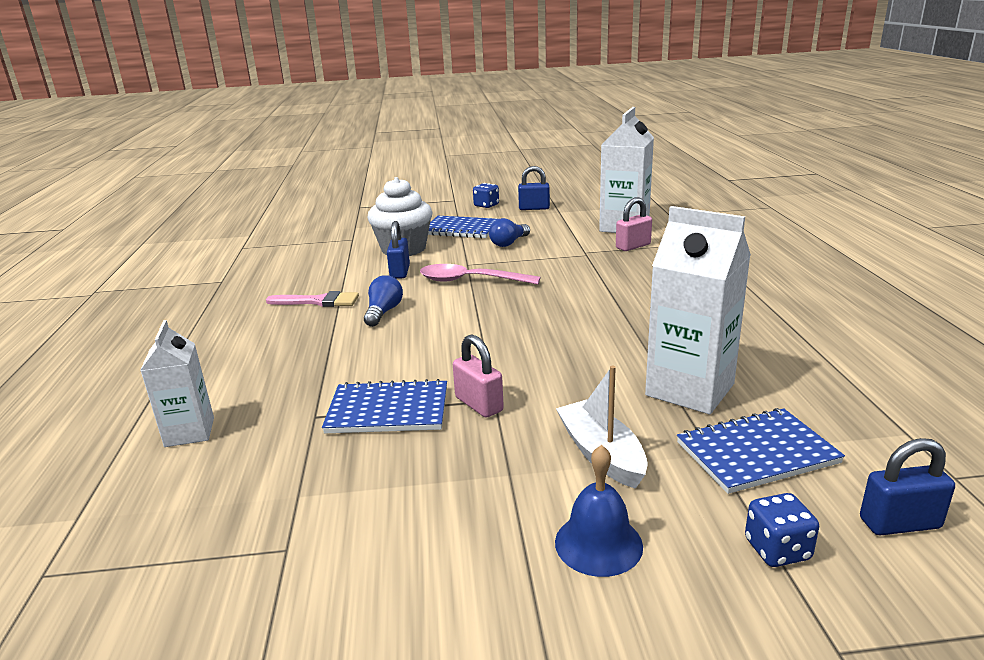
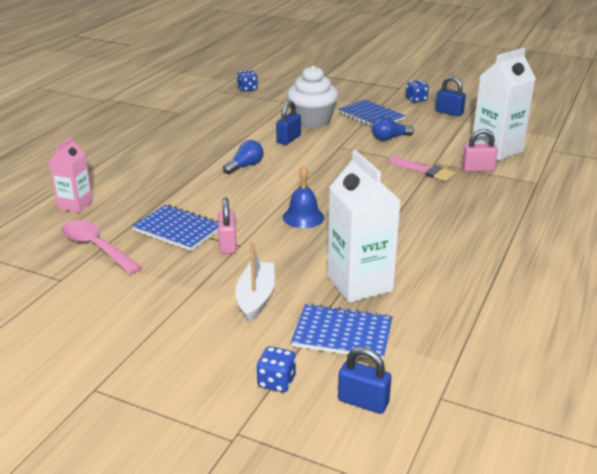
camera: 30 degrees right, 5 degrees up
(189, 432) = (75, 205): white carton -> pink carton
(283, 238) = (247, 89): none -> blue dice
(318, 301) = (217, 146): pink brush -> pink brush (424, 170)
(470, 281) = (325, 160): pink spoon -> pink spoon (96, 247)
(598, 543) = (194, 339): blue bell -> blue bell (303, 217)

